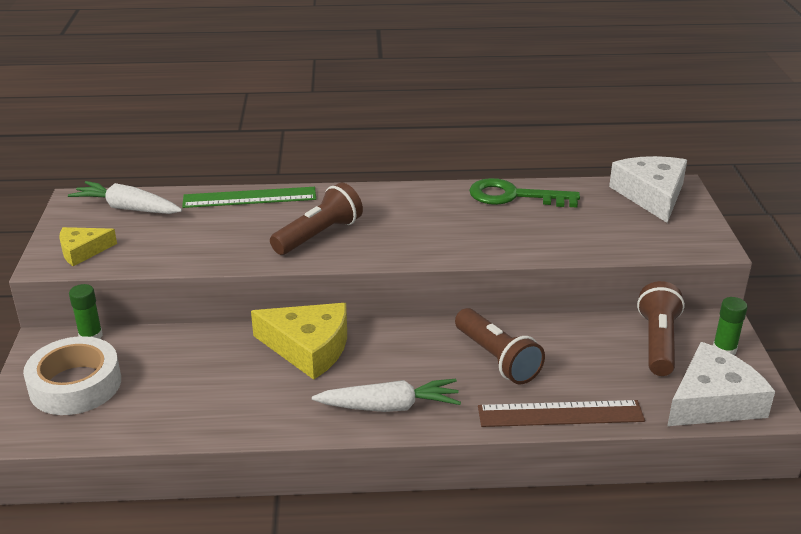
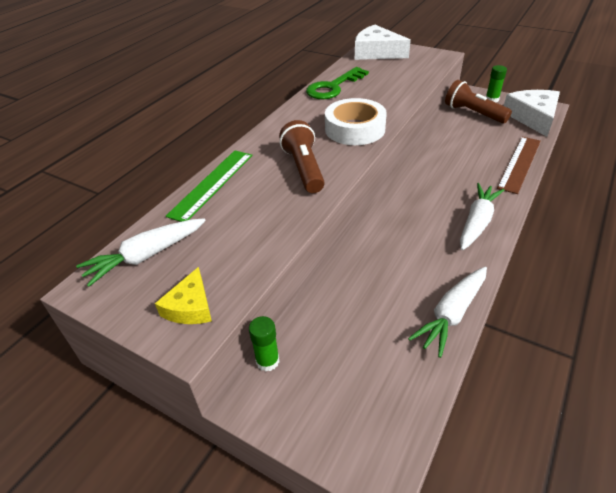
camera: 55 degrees left, 10 degrees up
(75, 385) = (337, 394): white tape -> white tape (355, 129)
(216, 425) = (451, 314): none -> white carrot
(308, 348) = (385, 236): yellow cheese -> none
(497, 359) = (453, 166): brown flashlight -> none

